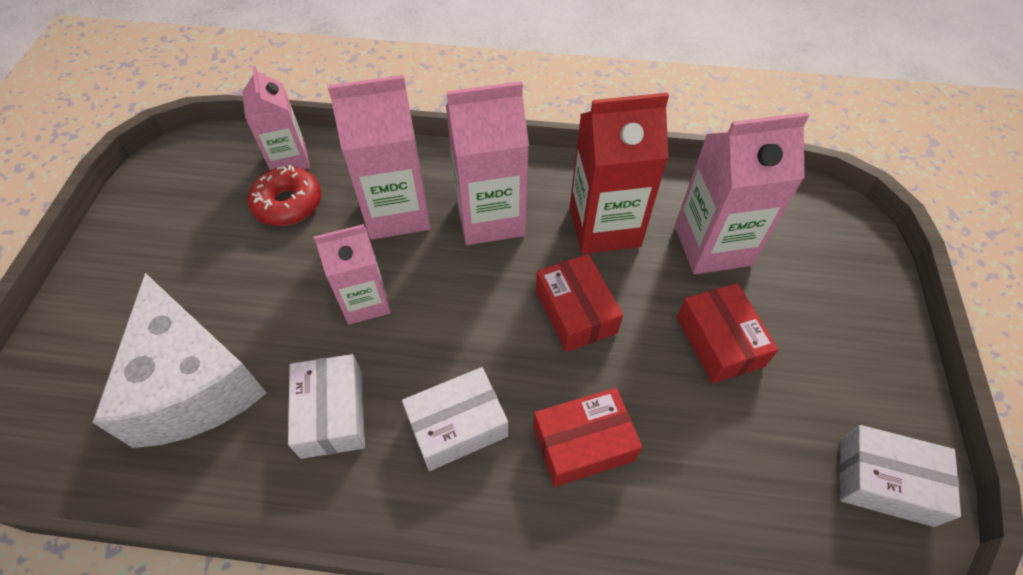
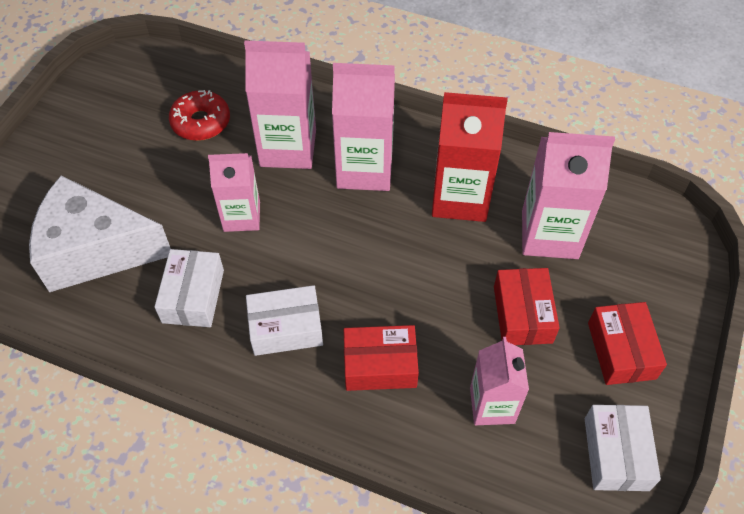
camera: 15 degrees right, 0 degrees up
(193, 384) = (95, 250): white cheese -> white cheese turned 105 degrees clockwise
(289, 159) = (211, 84): pink carton -> pink carton (492, 405)
(575, 311) = (410, 263): red box -> red box (621, 350)
(885, 481) = (616, 454): white box -> white box turned 60 degrees clockwise

